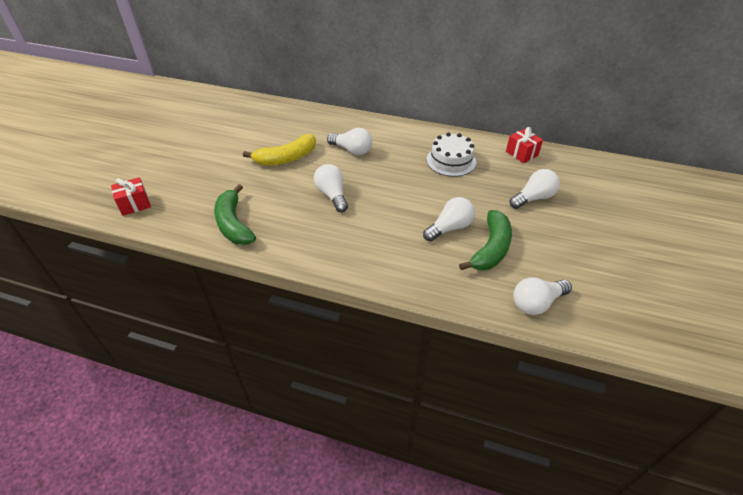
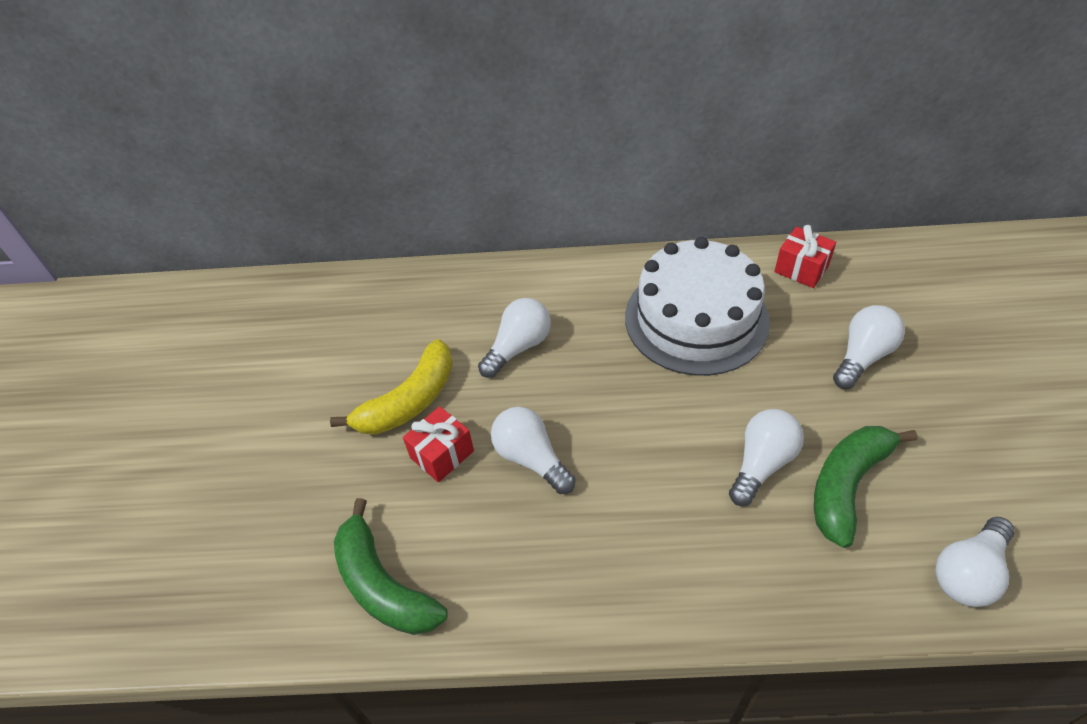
camera: 15 degrees left, 5 degrees up
(135, 204) = (166, 604): red gift -> red gift (442, 454)
(352, 150) = (518, 347): white light bulb -> white light bulb turned 60 degrees counterclockwise
(451, 161) = (696, 319): white cake -> white cake, size x1.61
(491, 249) = (847, 485): green banana -> green banana turned 150 degrees counterclockwise

